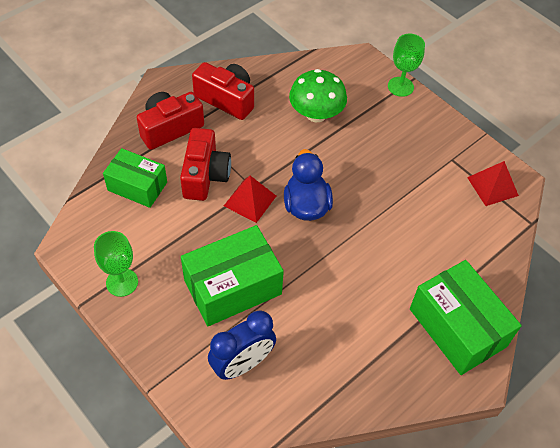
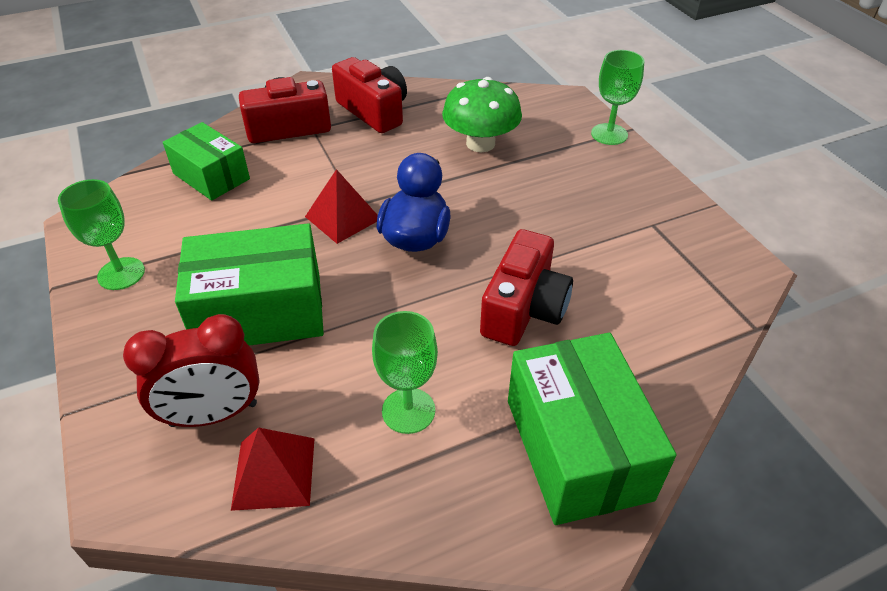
camera: 20 degrees right, 10 degrees down
(205, 175) = (301, 180): red camera -> red camera (524, 309)
(242, 364) = (214, 414): blue clock -> red clock
(355, 330) = (408, 410): none -> green goblet
(492, 186) = (705, 268): red pyramid -> red pyramid (274, 472)

